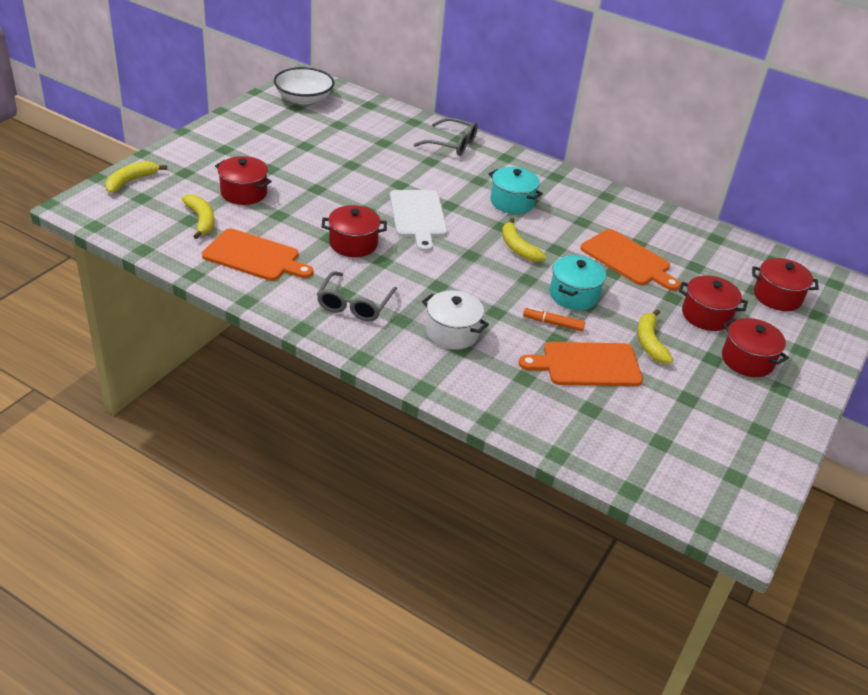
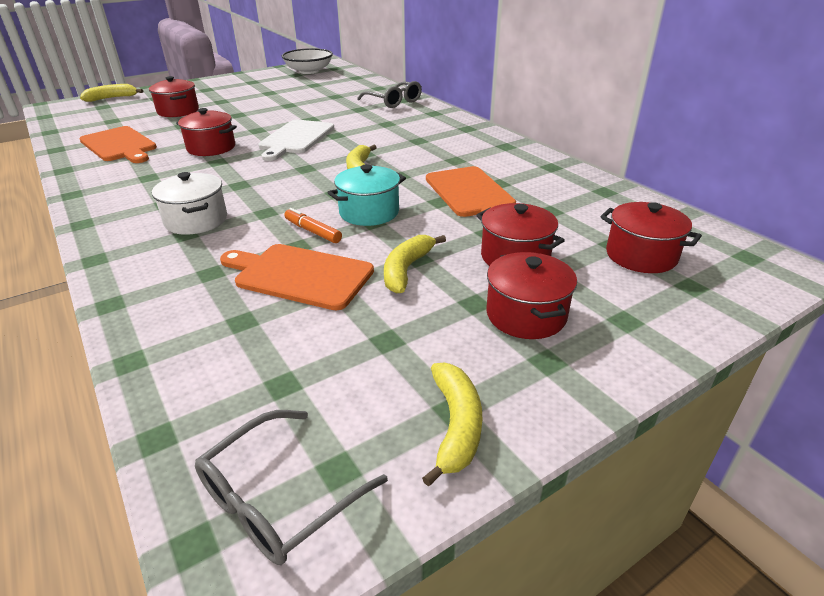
camera: 30 degrees right, 5 degrees down
(201, 220) = (120, 121): yellow banana -> yellow banana (455, 426)
(354, 304) = (144, 185): grey glasses -> grey glasses (280, 497)
(512, 202) = (398, 139): turquoise pot -> none

